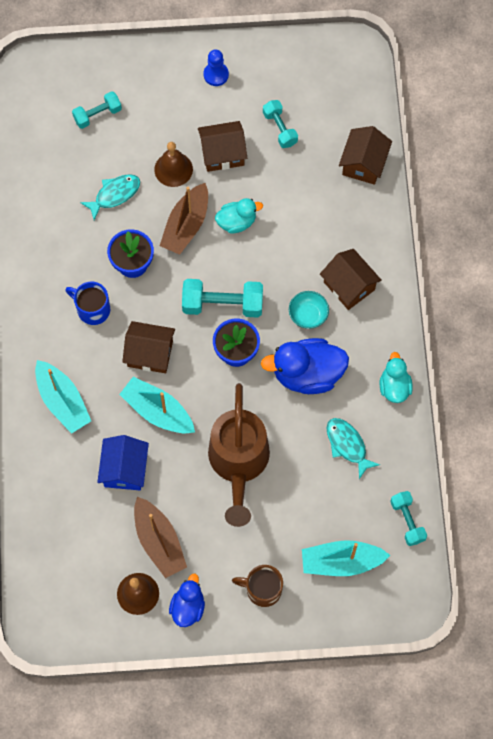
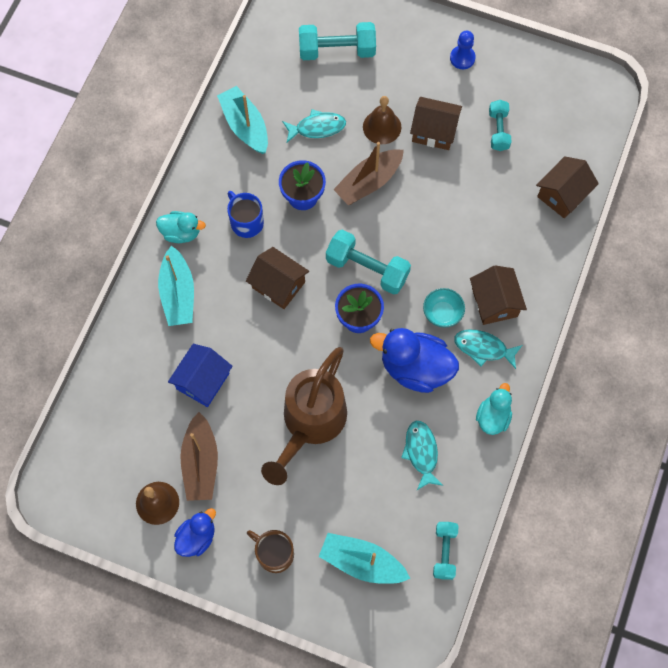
camera: 25 degrees right, 0 degrees up
(97, 115) = (337, 50): turquoise dumbbell -> turquoise dumbbell, size x1.62
(158, 411) = (259, 341): turquoise boat -> turquoise boat (245, 126)
(237, 222) = (417, 199): turquoise duck -> turquoise duck (181, 233)
(358, 330) = (483, 348): none -> turquoise fish

